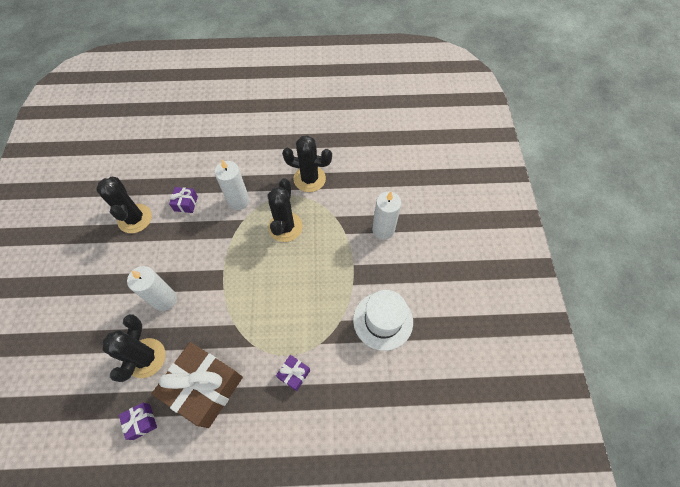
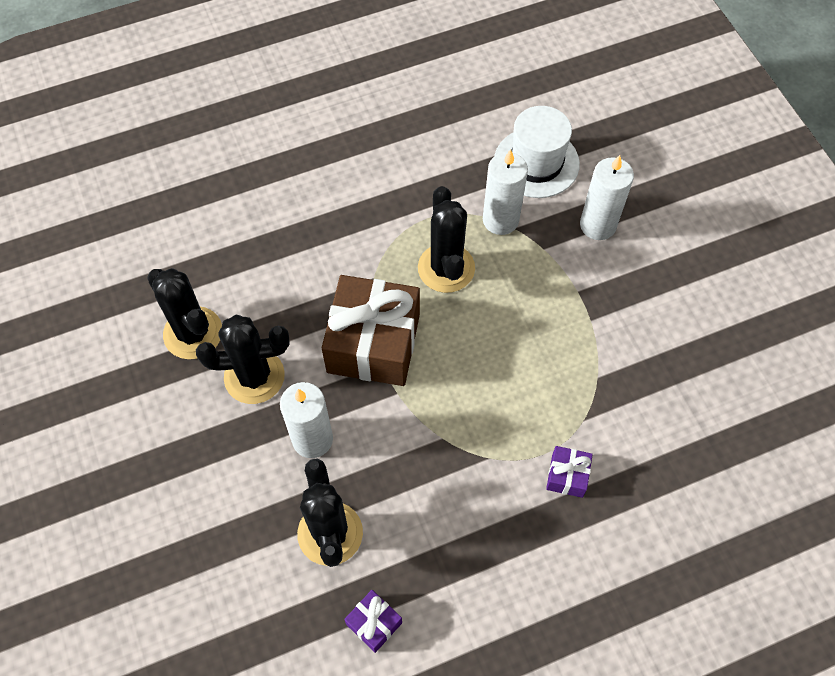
camera: 20 degrees left, 0 degrees up
(186, 203) = (265, 282): purple gift -> none
(205, 387) = (444, 542): brown gift -> brown gift (373, 343)
(238, 201) = (350, 252): white candle -> white candle (500, 220)
(309, 179) = (447, 182): black cactus -> black cactus (254, 376)
(383, 320) = (659, 356): white hat -> white hat (536, 163)

